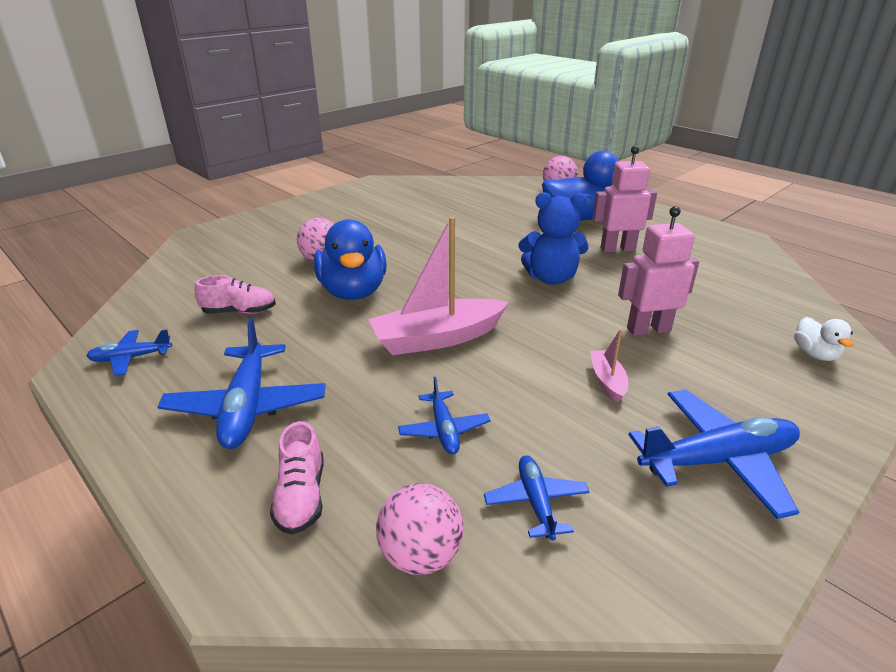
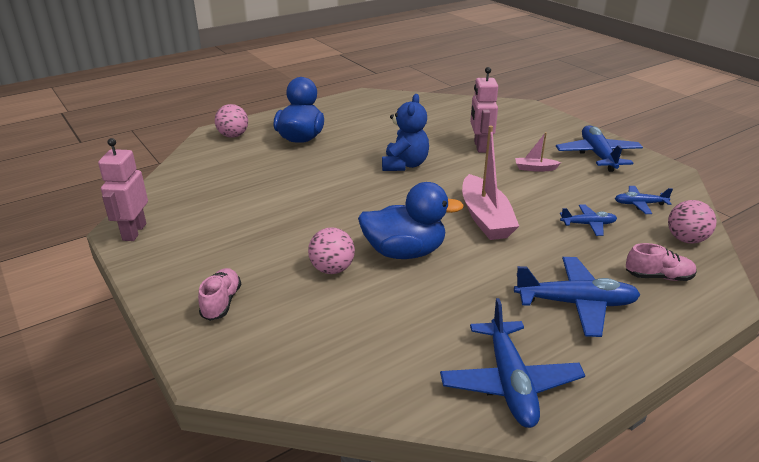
camera: 80 degrees left, 0 degrees up
(131, 358) = (510, 382): blue plane -> blue plane, size x1.81
(239, 312) = (429, 318): pink shoe -> pink shoe (221, 303)
(617, 249) = (366, 134): pink robot -> pink robot (134, 232)
(814, 354) = (508, 113): white duck -> none

